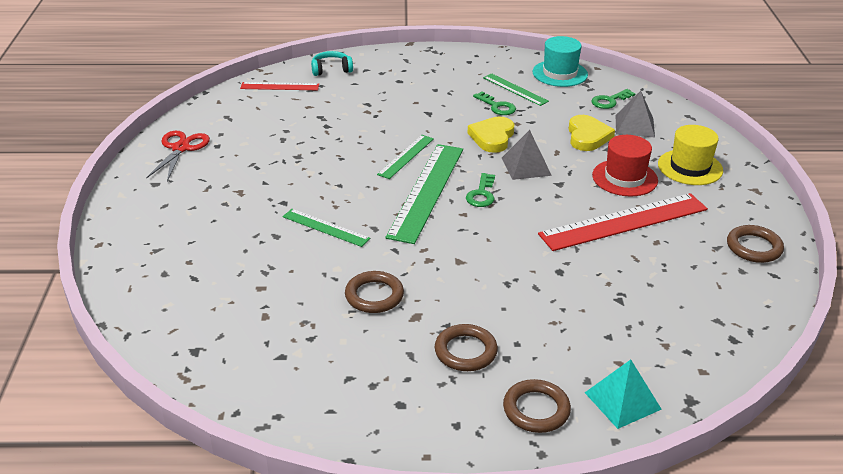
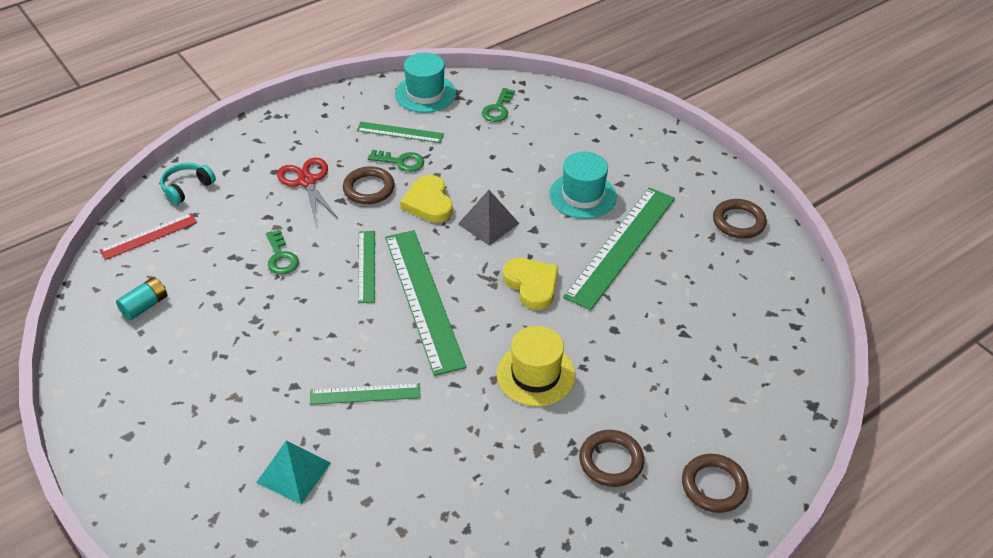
camera: 35 degrees left, 10 degrees up
(180, 148) = (112, 374): red scissors -> red scissors (307, 181)
(238, 121) = (145, 306): none -> turquoise battery
(374, 296) = (481, 447): brown ring -> brown ring (369, 188)
(481, 194) = (476, 277): green key -> green key (281, 257)
(587, 136) = (513, 161): yellow heart -> yellow heart (532, 285)
(622, 400) = (767, 436): turquoise pyramid -> turquoise pyramid (293, 472)
(624, 178) = (582, 195): red hat -> turquoise hat
(624, 222) = (621, 246): red ruler -> green ruler
(635, 126) = (543, 130): grey pyramid -> none
(690, 167) = (625, 157): yellow hat -> yellow hat (535, 374)

